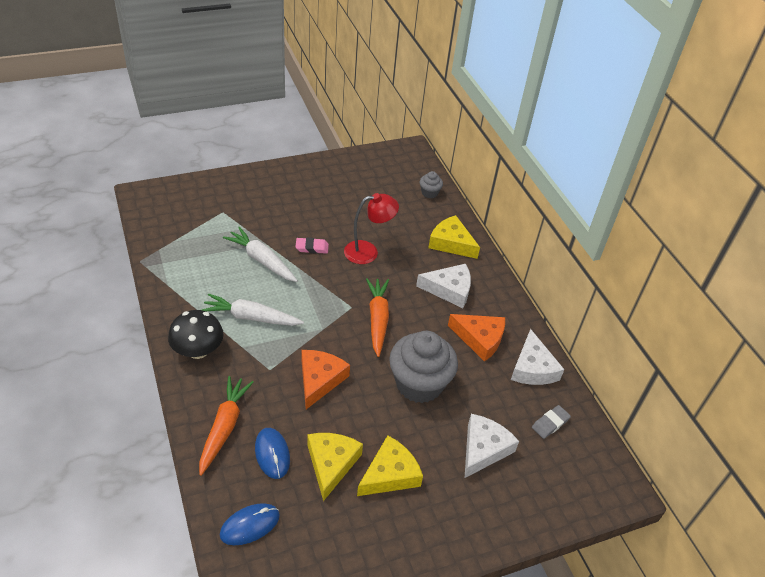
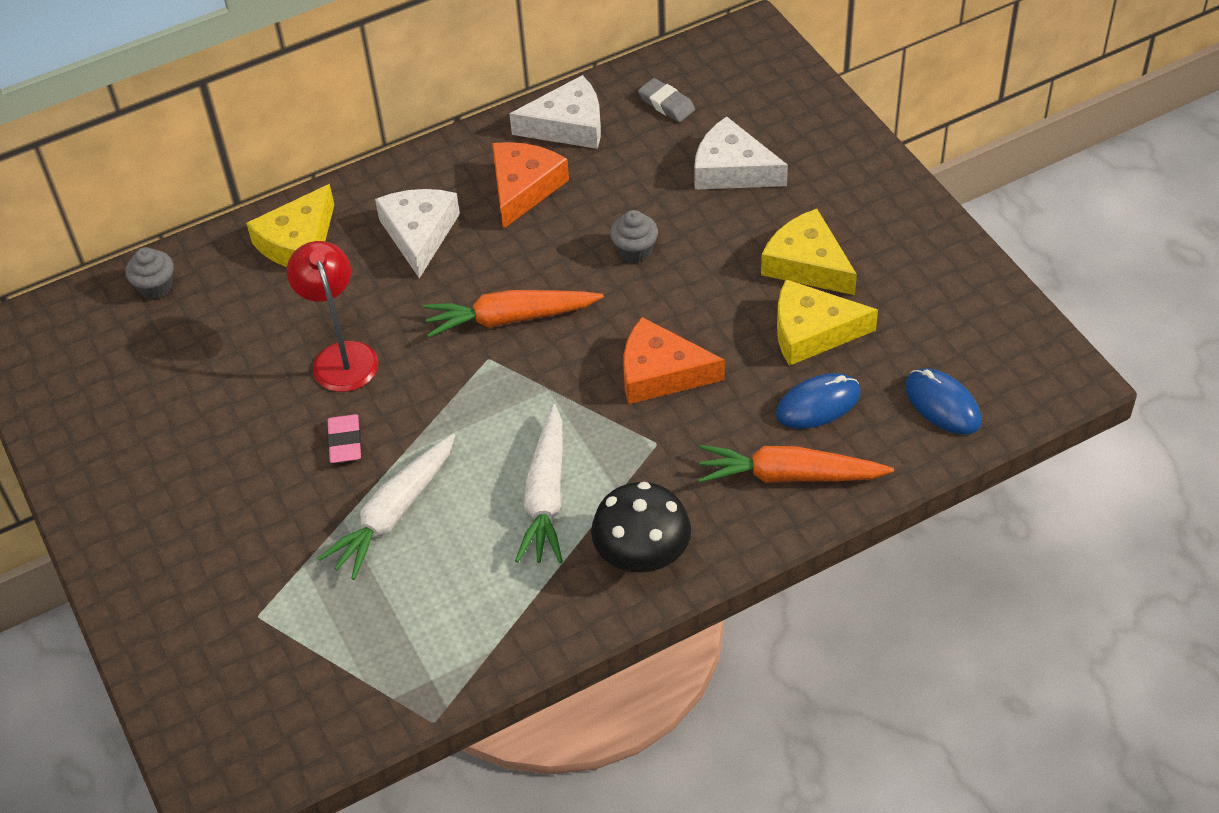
camera: 90 degrees left, 5 degrees up
(419, 384) = (635, 250): grey cupcake -> grey cupcake, size x0.44

